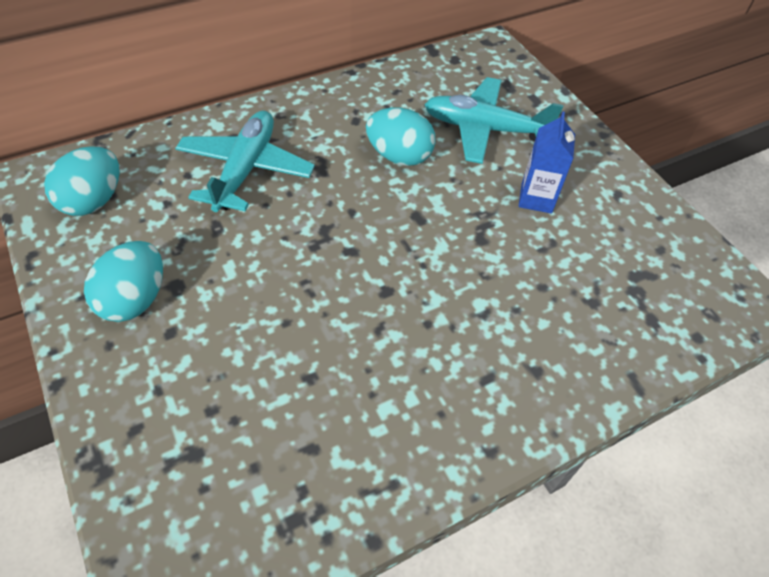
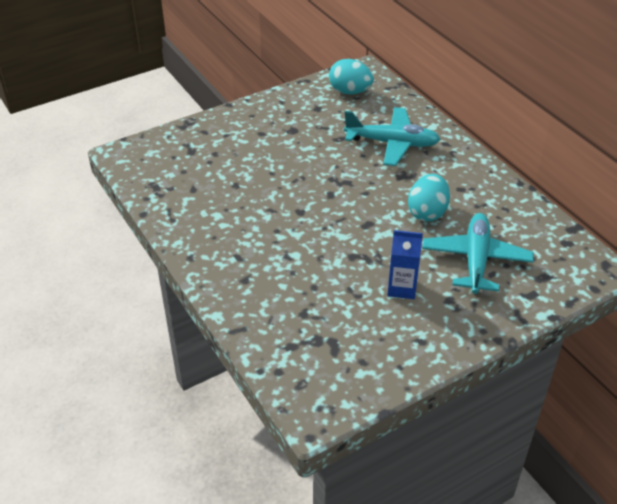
camera: 90 degrees right, 10 degrees down
(134, 299) = (281, 118): turquoise egg -> none

